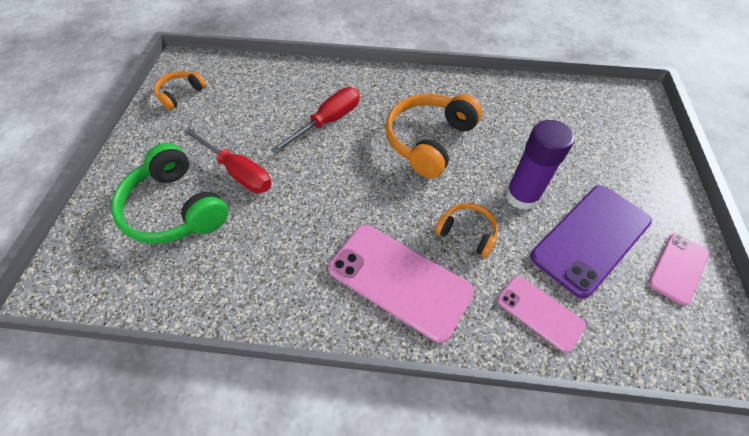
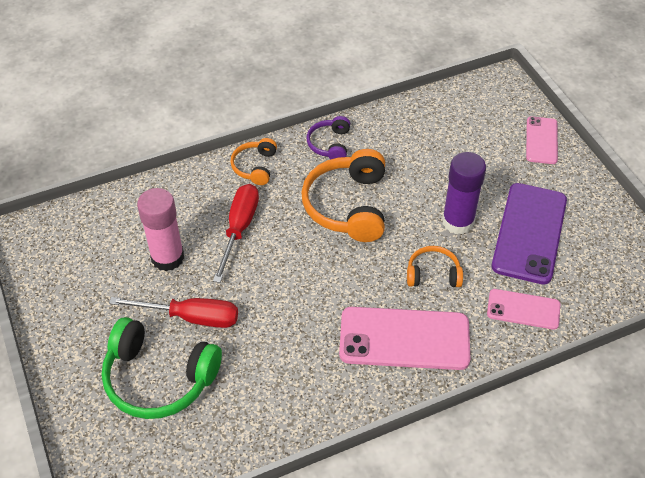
camera: 30 degrees left, 5 degrees down
(180, 94) = (57, 268): orange headphones -> orange headphones (255, 167)
(259, 120) = (167, 257): none -> pink glue stick
(447, 88) = (330, 144): none -> purple headphones
(678, 268) = (601, 226): pink phone -> pink phone (541, 140)

